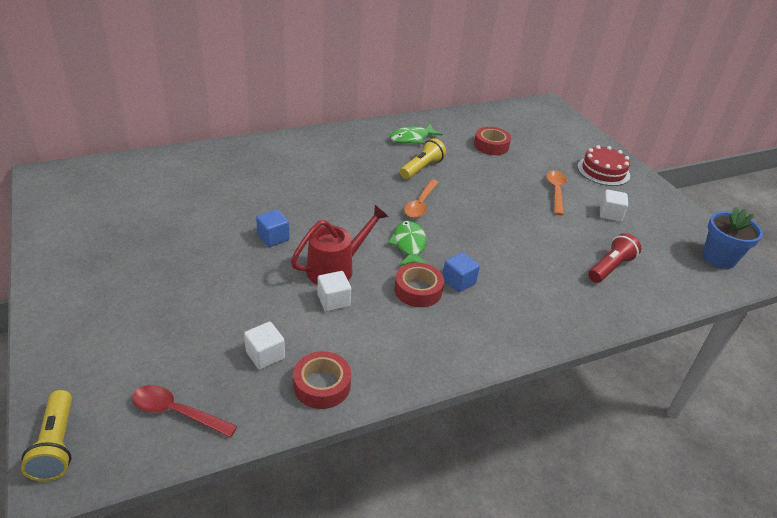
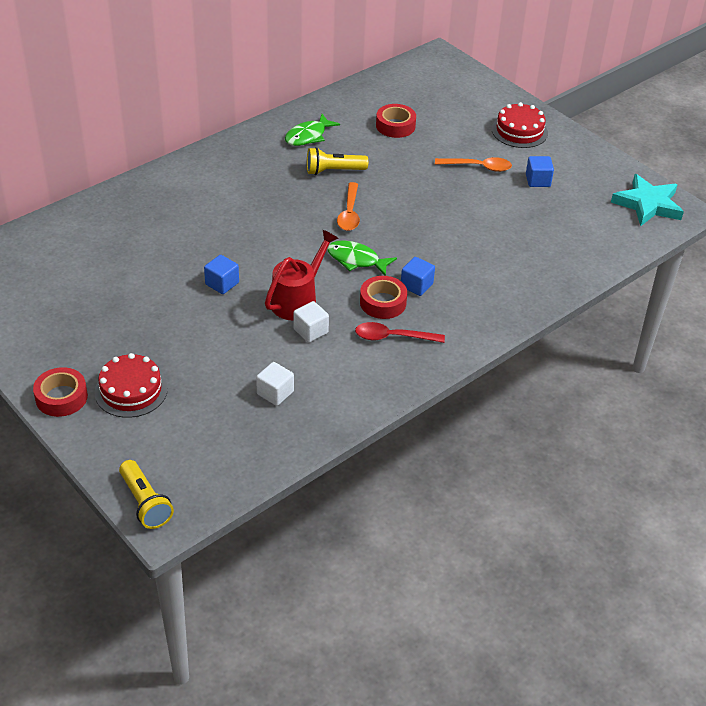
camera: 15 degrees left, 5 degrees up
(127, 316) = (131, 390): none -> red cake
(177, 412) = (227, 455): red spoon -> red spoon (392, 337)
(322, 385) = (336, 405): red tape -> red tape (61, 397)
(409, 245) = (356, 260): green fish -> green fish turned 45 degrees counterclockwise
(422, 168) = (334, 171): yellow flashlight -> yellow flashlight turned 120 degrees counterclockwise
(555, 191) = (478, 167): orange spoon -> orange spoon turned 105 degrees clockwise
(610, 214) = (538, 180): white cube -> blue cube
(610, 267) = (550, 238): red flashlight -> none
(719, 258) = (647, 204): blue flower pot -> turquoise star

